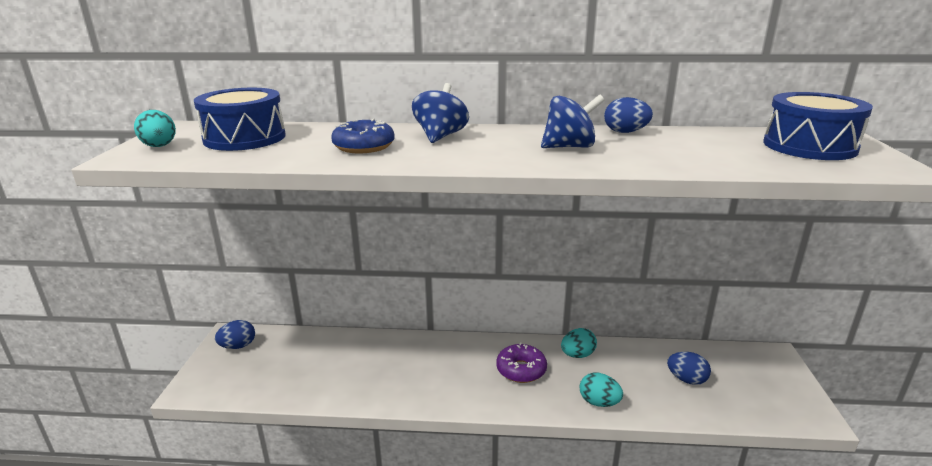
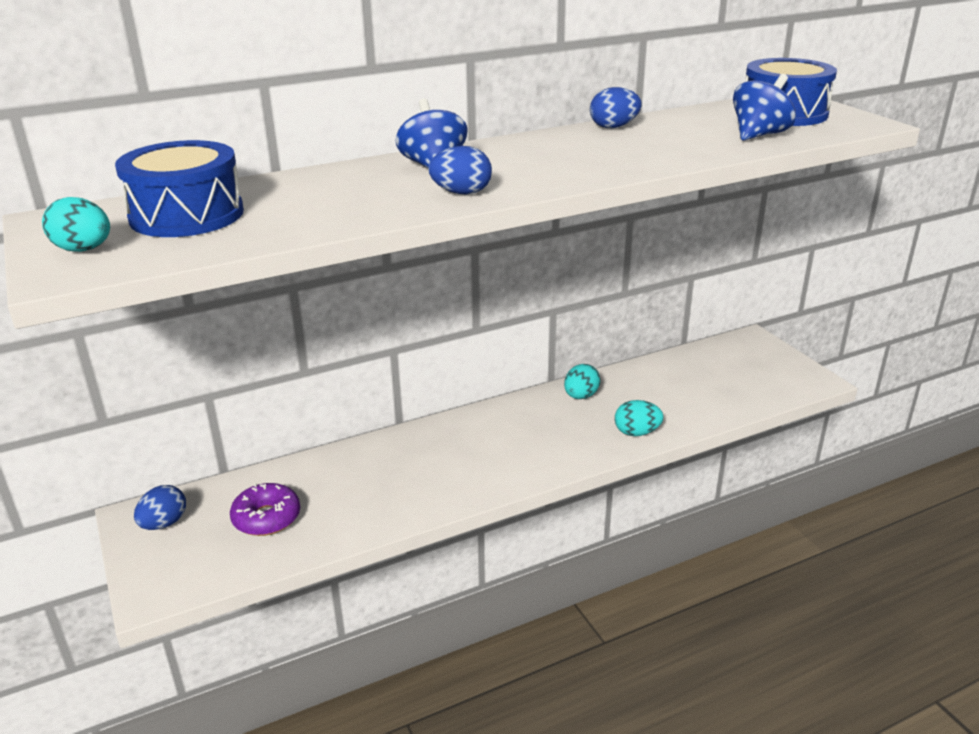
camera: 30 degrees left, 5 degrees up
(364, 146) = (366, 195): blue donut -> none
(521, 370) = (537, 429): purple donut -> purple donut (266, 518)
(569, 147) = (585, 153): blue spinning top -> blue spinning top (759, 135)
(686, 379) = (696, 385): blue egg -> blue egg (461, 193)

